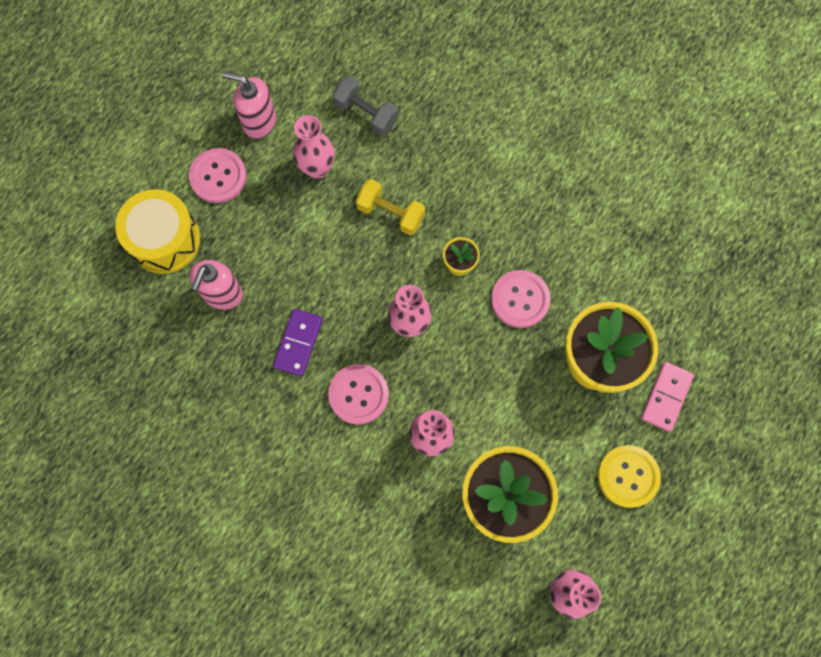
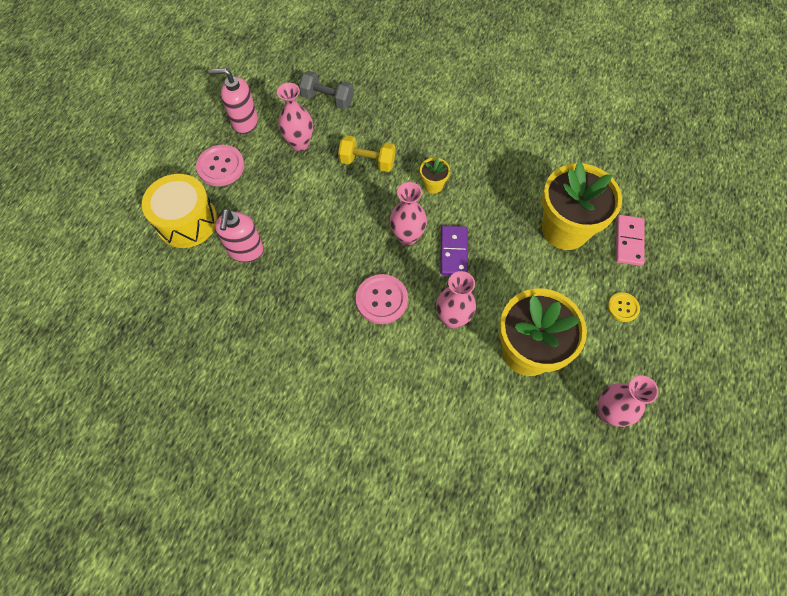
camera: 15 degrees left, 10 degrees down
(298, 343) = (320, 272): purple domino -> purple domino (453, 252)
(520, 299) = (489, 199): pink button -> none
(628, 476) = (623, 307): yellow button -> yellow button, size x0.59

